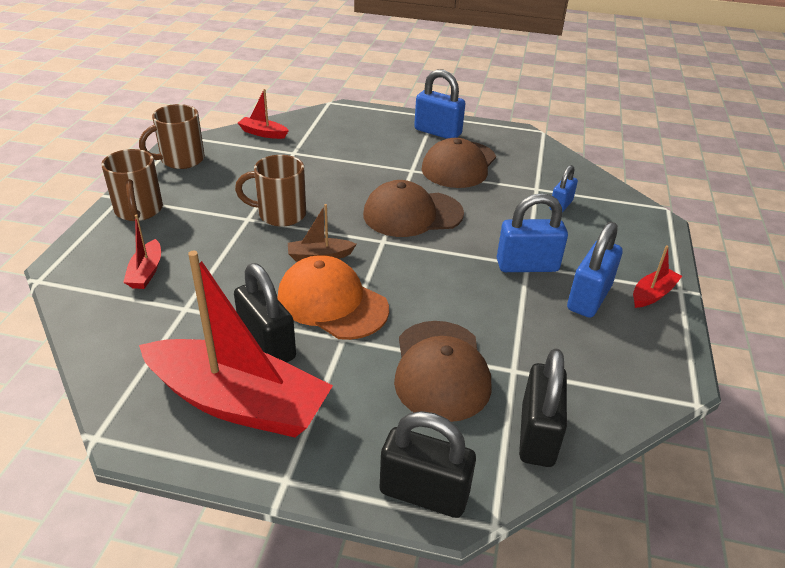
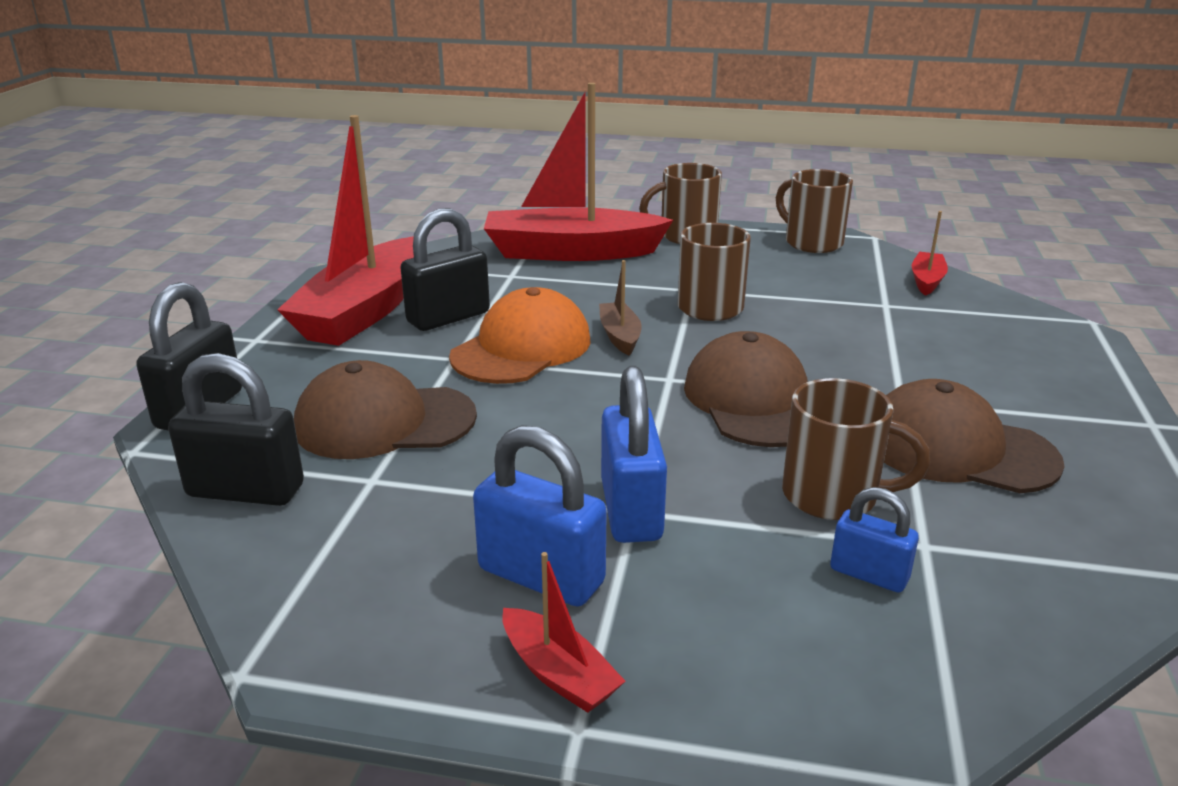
camera: 90 degrees right, 10 degrees down
(146, 272) = (571, 252): red boat -> red boat, size x2.33
(437, 132) = (1080, 427): blue padlock -> none
(504, 204) = (833, 496): none -> brown mug

